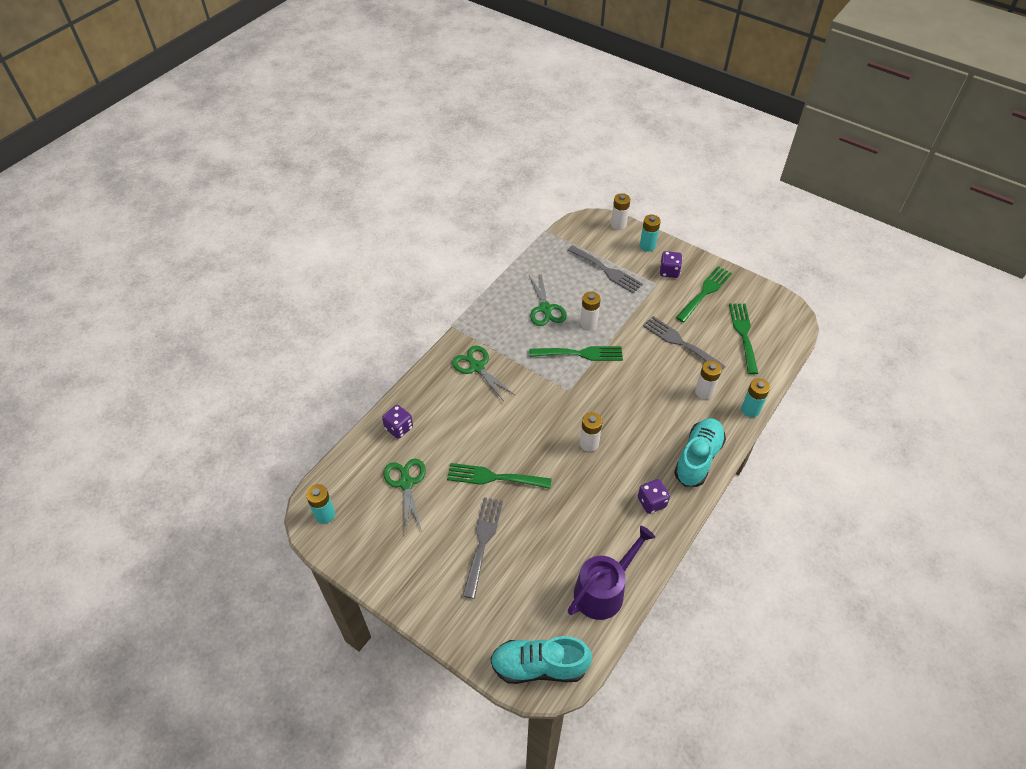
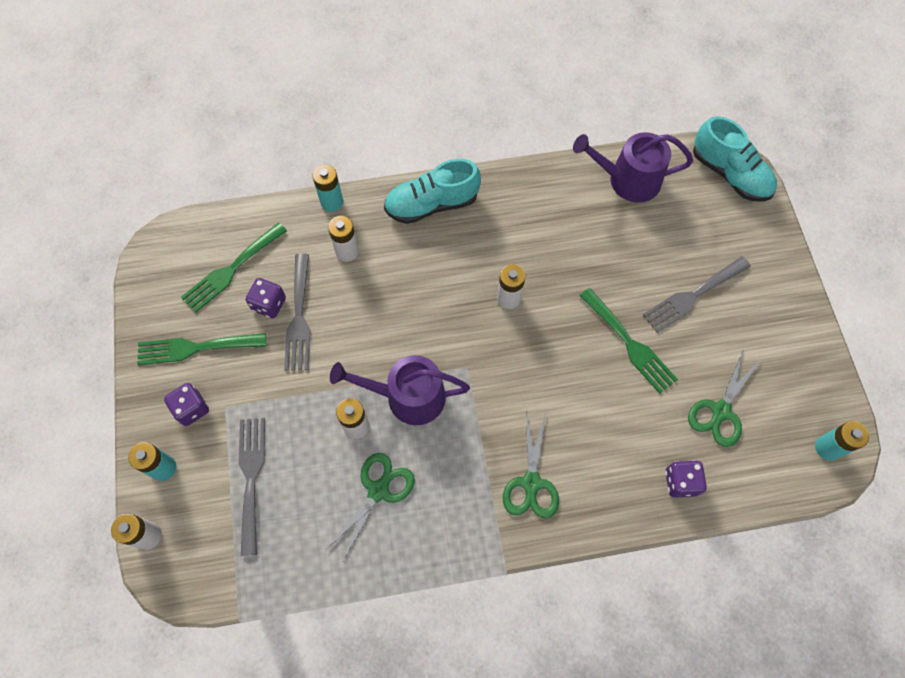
camera: 135 degrees left, 15 degrees up
(580, 353) = (408, 397): green fork -> purple watering can
(651, 502) = (514, 206): purple dice -> purple dice (269, 304)

